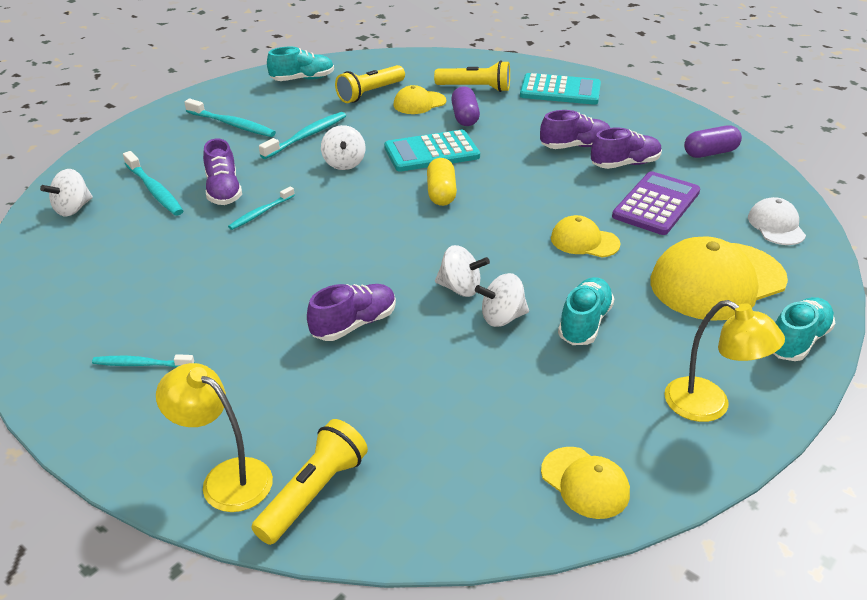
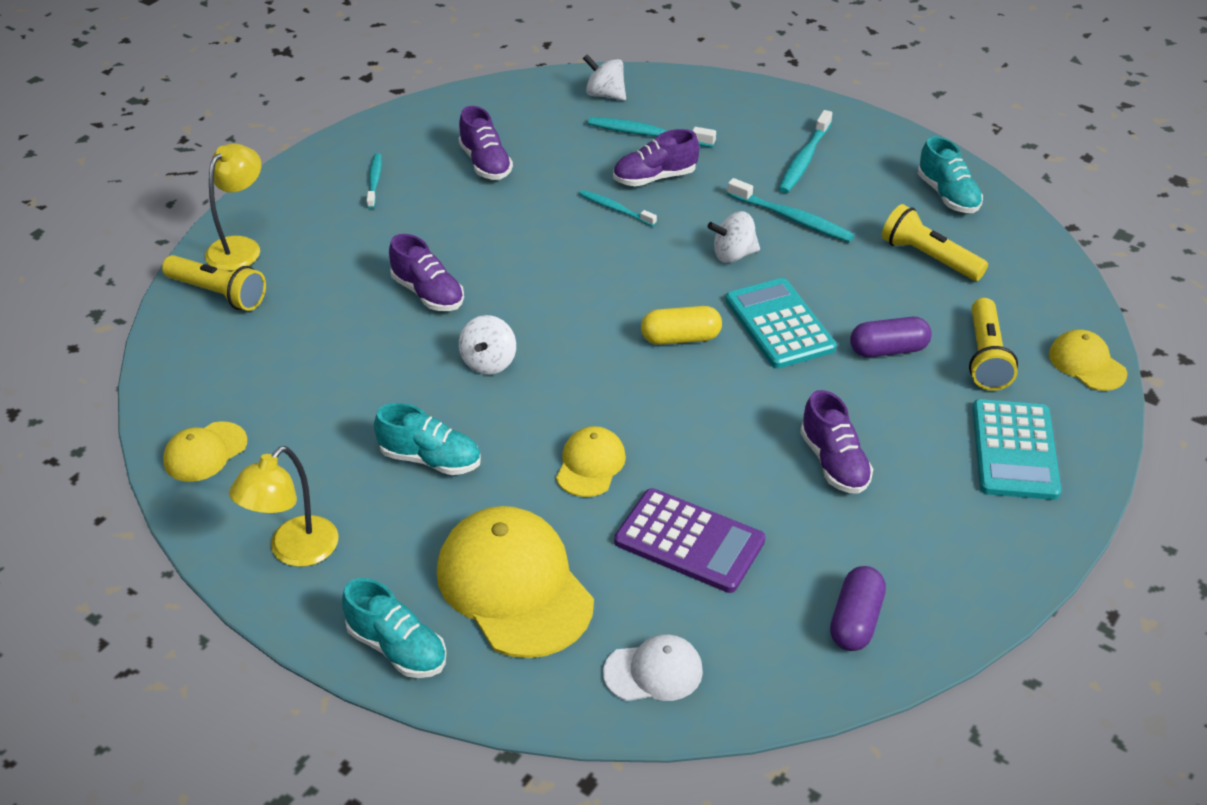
camera: 85 degrees right, 5 degrees up
(154, 190) = (648, 134): turquoise toothbrush -> turquoise toothbrush turned 60 degrees clockwise
(419, 103) = (916, 304): yellow cap -> yellow cap (1086, 364)
(502, 317) = (439, 395): white spinning top -> none
(625, 164) = (794, 515): purple shoe -> purple shoe (485, 163)
(710, 153) = (855, 621): purple capsule -> purple capsule turned 45 degrees clockwise

